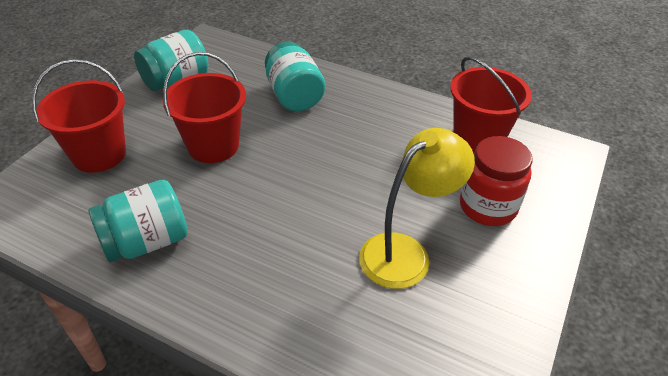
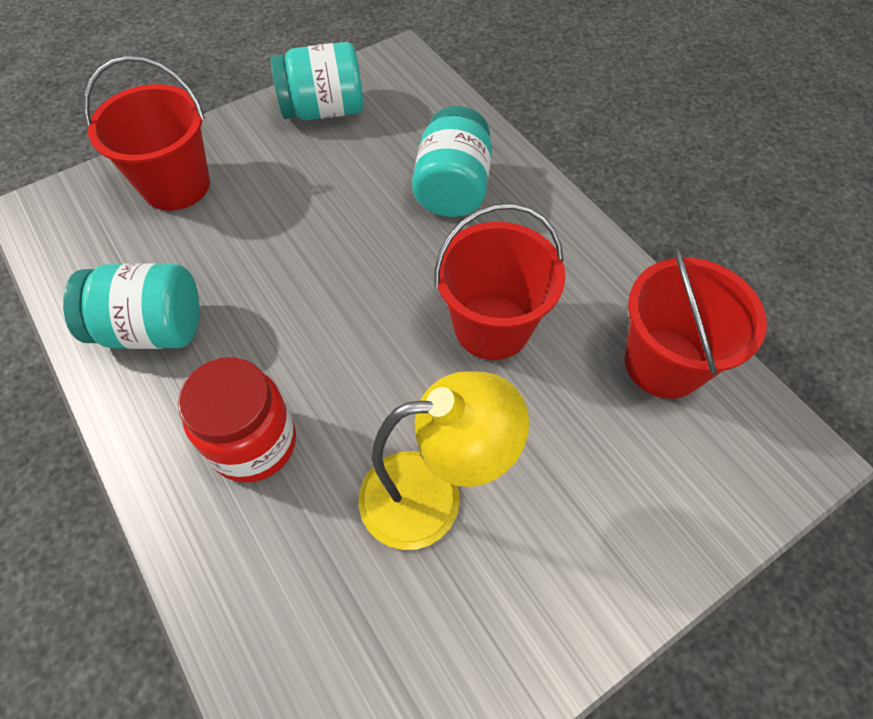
camera: 30 degrees right, 15 degrees up
(213, 146) = (305, 225): red bucket -> red bucket (492, 327)
(487, 207) = (595, 482): red jar -> red jar (254, 443)

